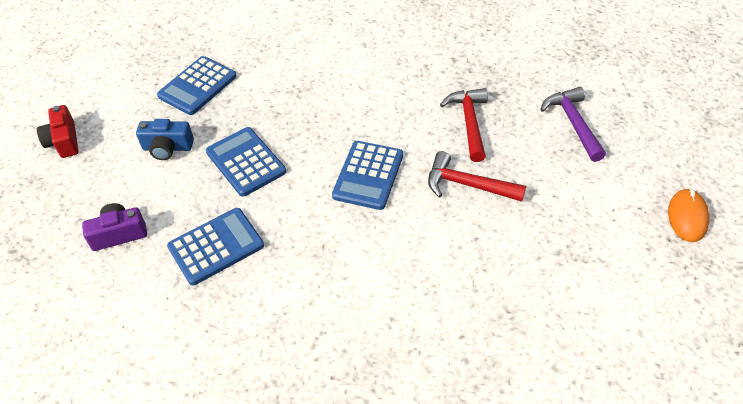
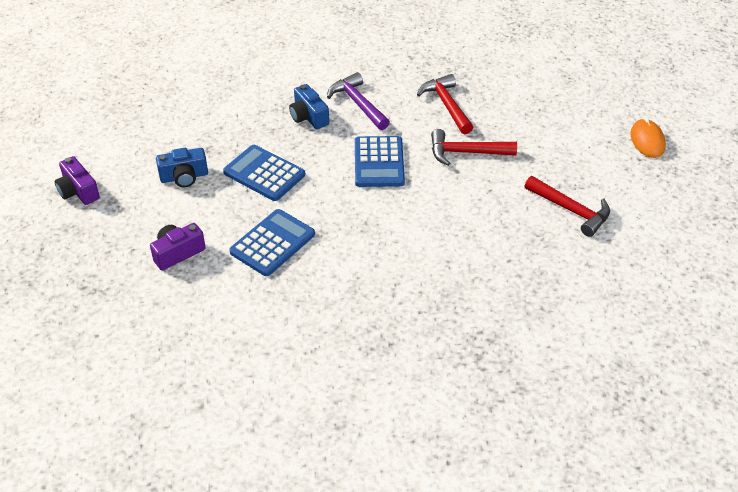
camera: 20 degrees left, 5 degrees down
(64, 141) = (78, 191): red camera -> purple camera
(197, 86) = (184, 121): blue calculator -> none
(319, 106) = (308, 117): none -> blue camera
(560, 287) = (571, 210): none -> red hammer
(573, 123) = (533, 89): purple hammer -> purple hammer (358, 104)

